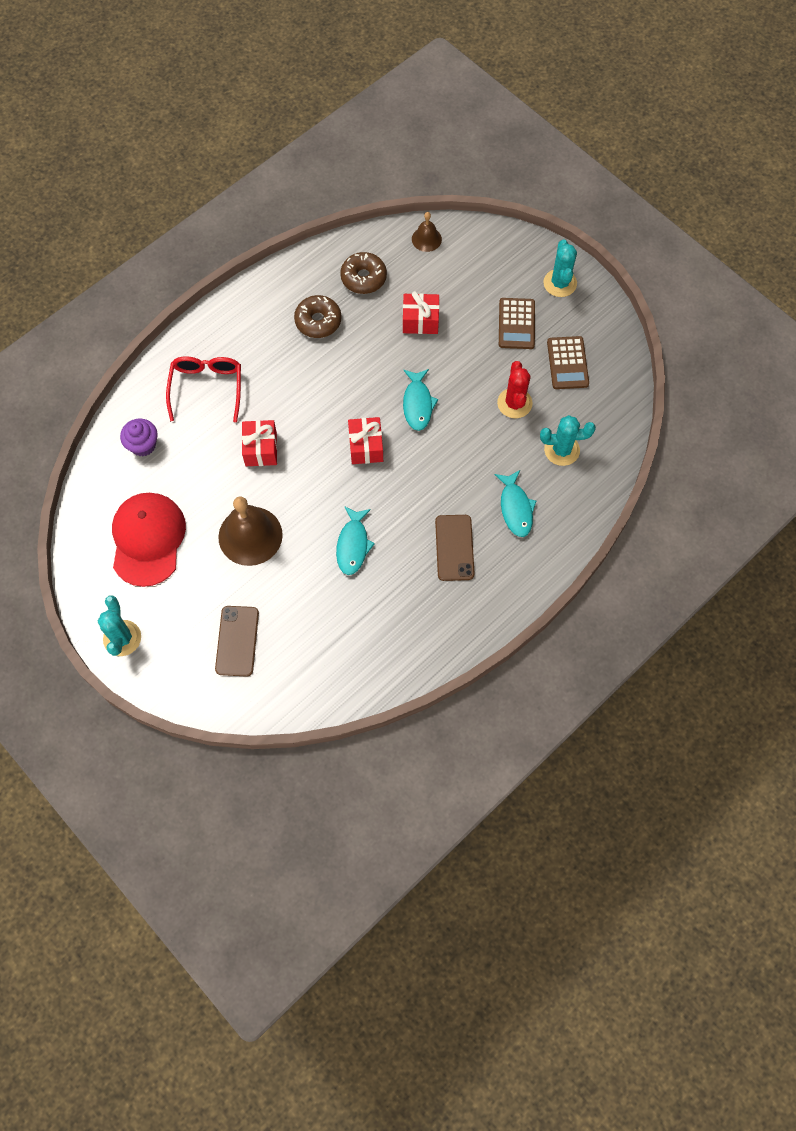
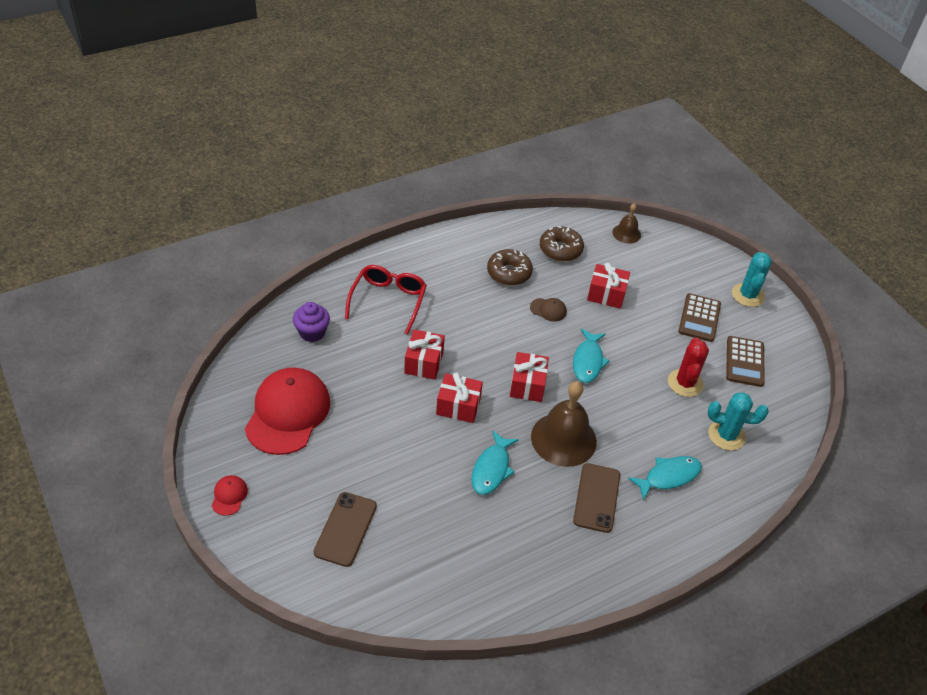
camera: 10 degrees right, 20 degrees down
(122, 638) = (229, 496): turquoise cactus -> red cap
(250, 535) = (390, 435): brown bell -> brown bell (563, 439)
(306, 488) = (458, 406): none -> red gift
(367, 355) = (548, 310): none -> brown cap
(515, 508) = (668, 476): turquoise fish -> turquoise fish turned 120 degrees counterclockwise

